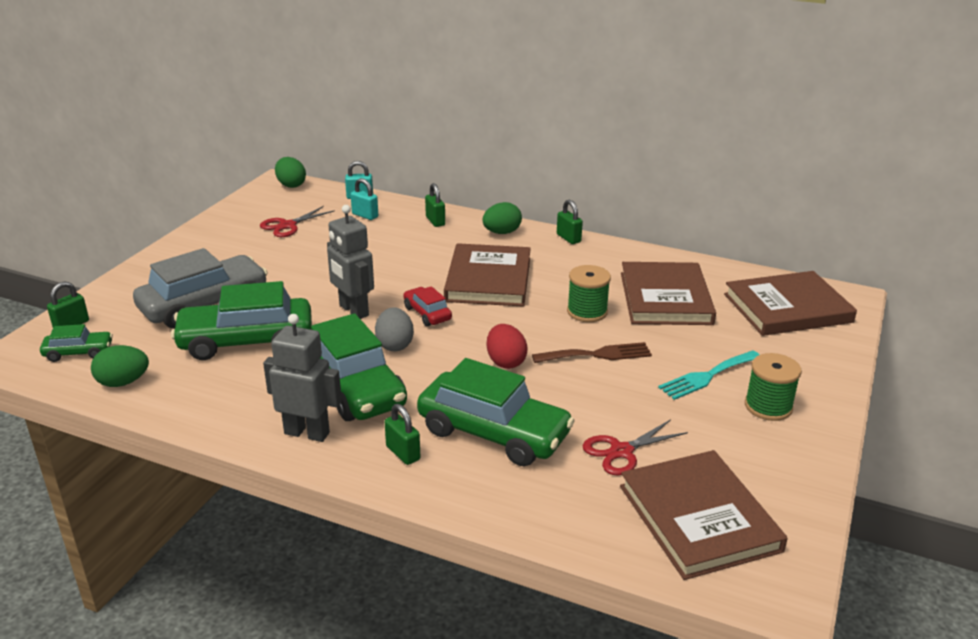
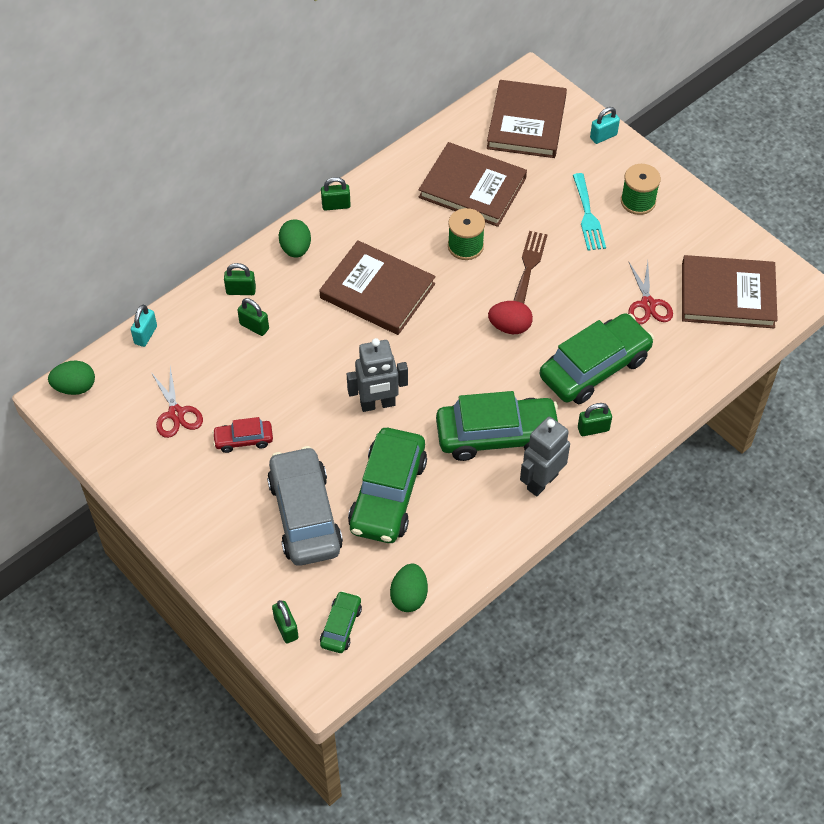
camera: 65 degrees left, 25 degrees up
(365, 215) = (193, 343): turquoise padlock -> turquoise padlock (603, 136)
(395, 345) = (448, 391): grey egg -> none
(401, 235) = (254, 326): none -> green padlock
(427, 313) = (411, 353): red car -> red car (243, 440)

